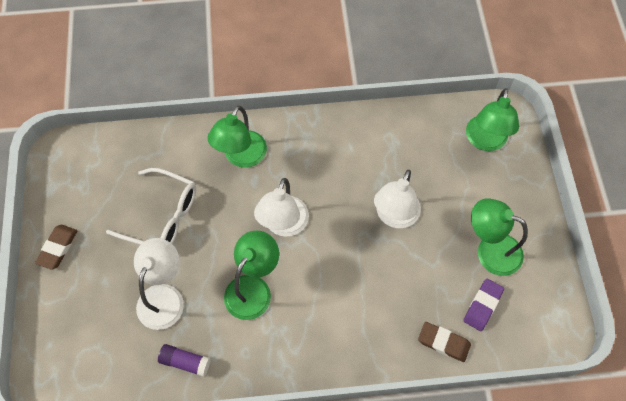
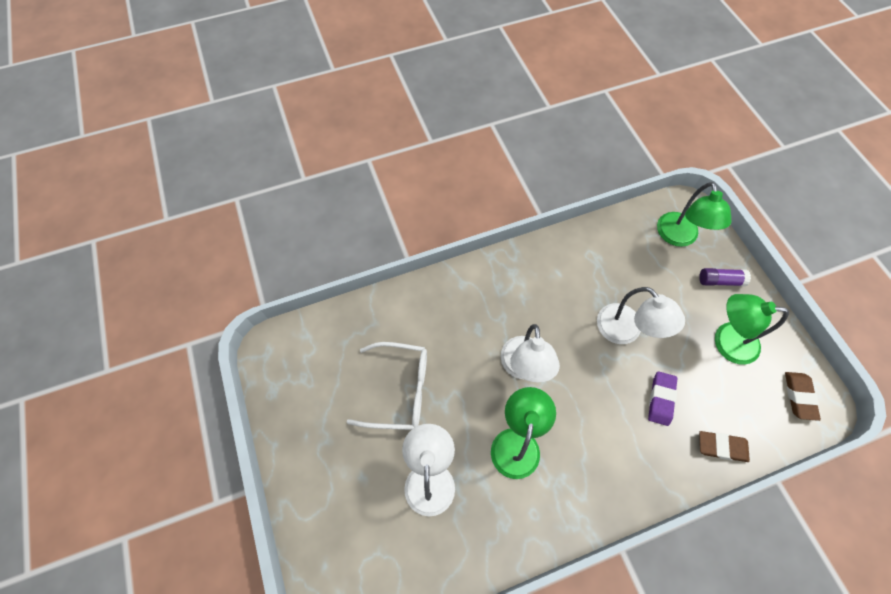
camera: 15 degrees left, 0 degrees up
(58, 248) = (300, 453): brown eraser -> brown eraser (799, 396)
(185, 362) = (476, 543): purple glue stick -> purple glue stick (720, 281)
(241, 157) = (457, 308): green lamp -> none
(394, 217) = (625, 331): white lamp -> white lamp turned 45 degrees counterclockwise
(482, 306) = (742, 399): purple eraser -> purple eraser (661, 399)

